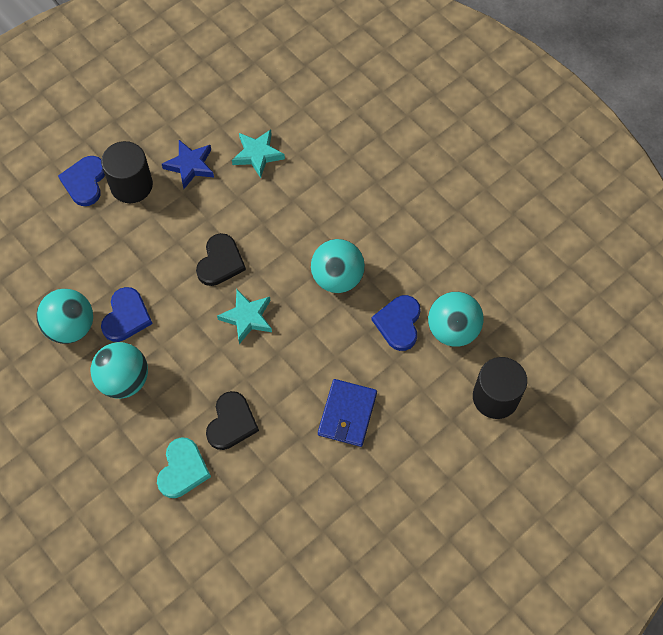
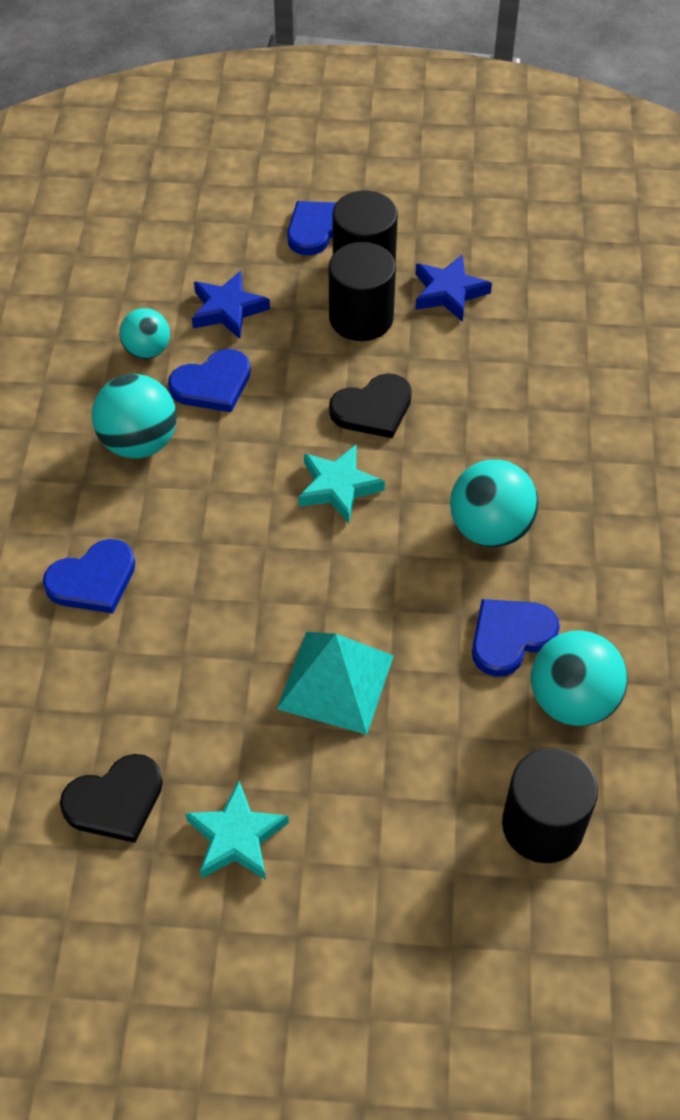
camera: 45 degrees right, 10 degrees down
(71, 327) = (147, 350): turquoise ball -> turquoise ball, size x0.63
(87, 268) = (227, 309): none -> blue star
(161, 216) = (361, 318): none -> black cylinder
(182, 469) = (93, 580): turquoise heart -> blue heart
(231, 422) = (197, 578): black heart -> black heart (115, 801)
(257, 155) = (538, 335): turquoise star -> turquoise star (236, 837)
(347, 414) = (335, 682): blue wallet -> turquoise pyramid

